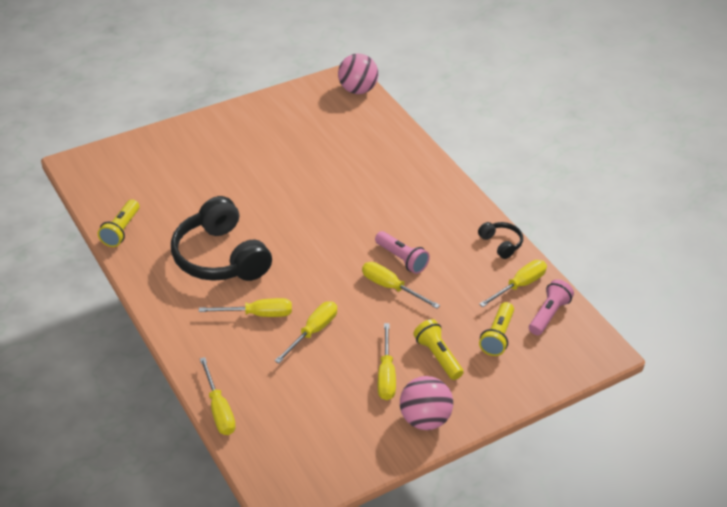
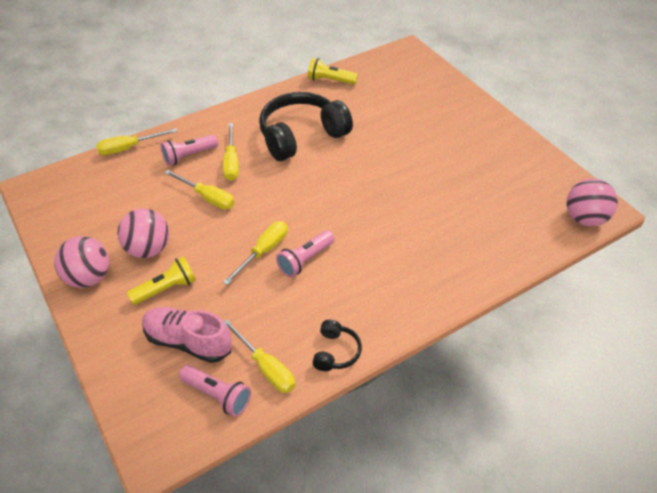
camera: 90 degrees right, 5 degrees up
(241, 351) = (189, 156): none -> pink flashlight
(386, 375) = (148, 249): yellow screwdriver -> pink ball
(497, 336) = (188, 341): yellow flashlight -> pink shoe
(501, 244) = (335, 352): black headphones -> black headphones turned 45 degrees counterclockwise

